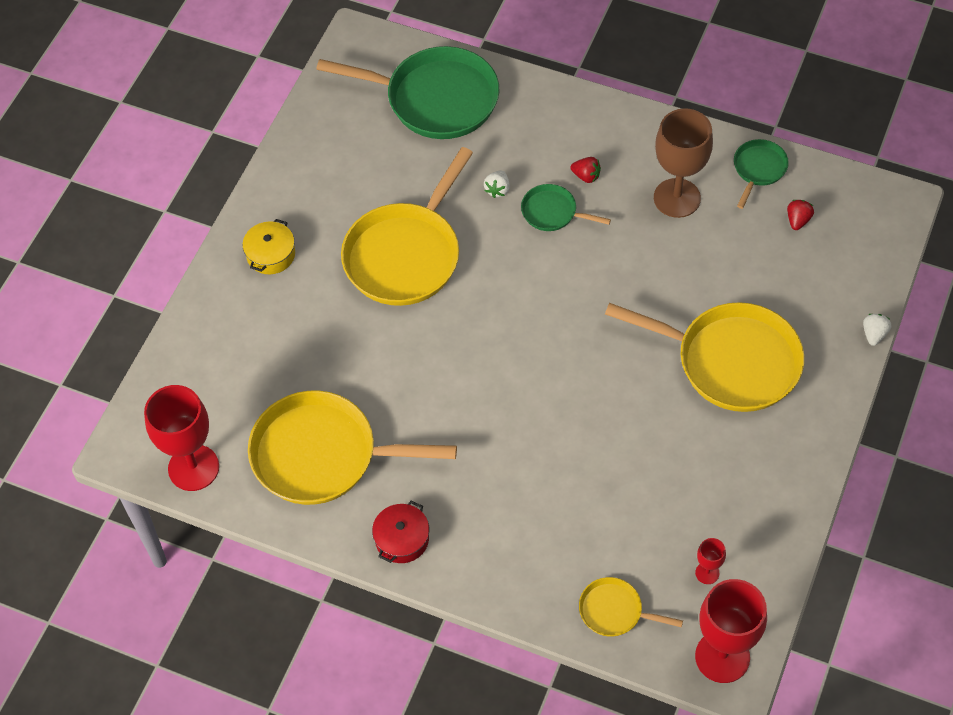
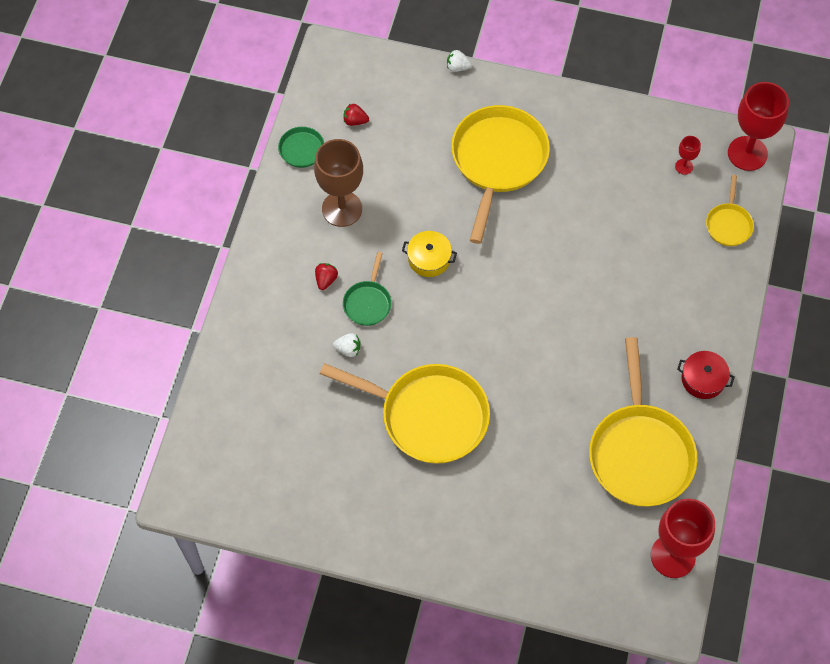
camera: 100 degrees left, 5 degrees up
(271, 254) = (443, 532): yellow pot -> yellow pot (429, 259)
(435, 99) = (248, 415): green pan -> none

